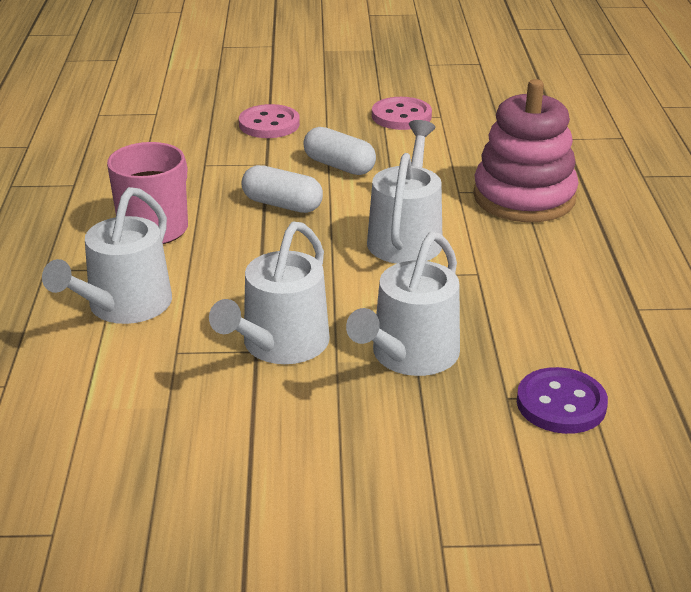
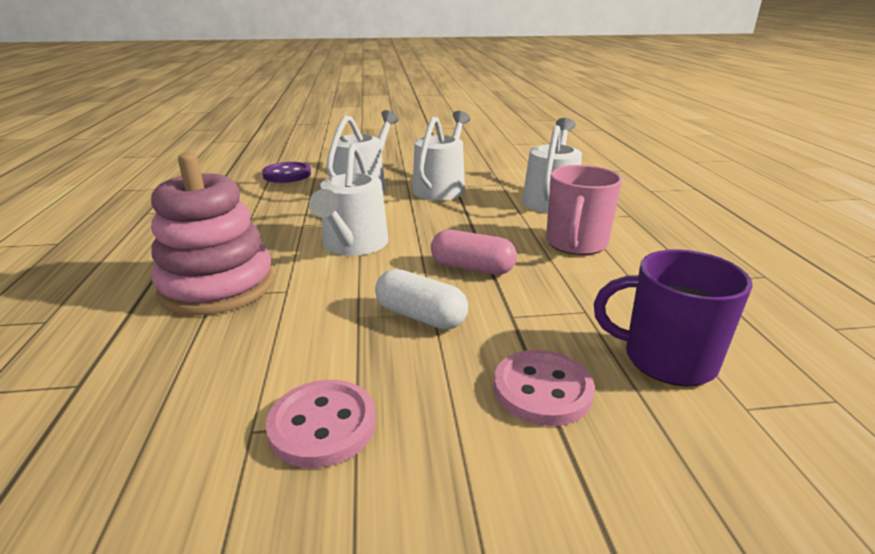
camera: 175 degrees right, 5 degrees down
(175, 134) = (666, 359): none -> purple mug
(282, 204) = (472, 268): white capsule -> pink capsule

